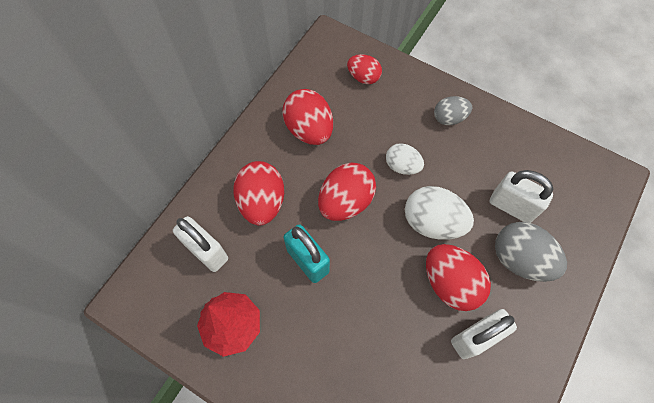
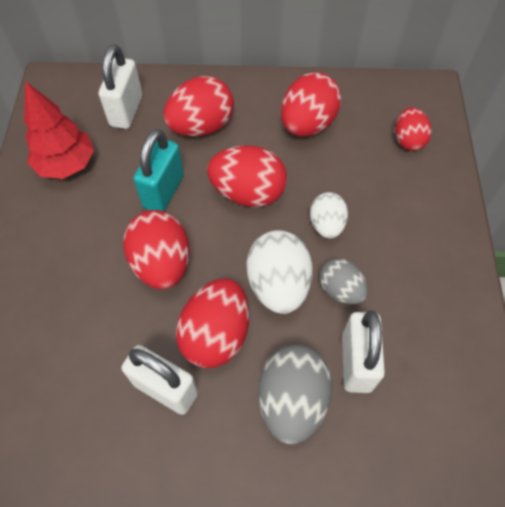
camera: 60 degrees right, 5 degrees down
(373, 293) = (162, 263): none -> red egg
(449, 118) = (424, 244): grey egg -> grey egg (340, 290)

